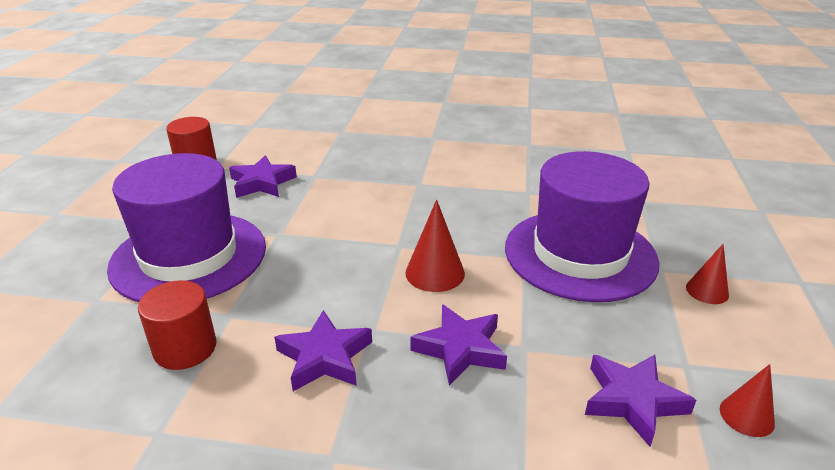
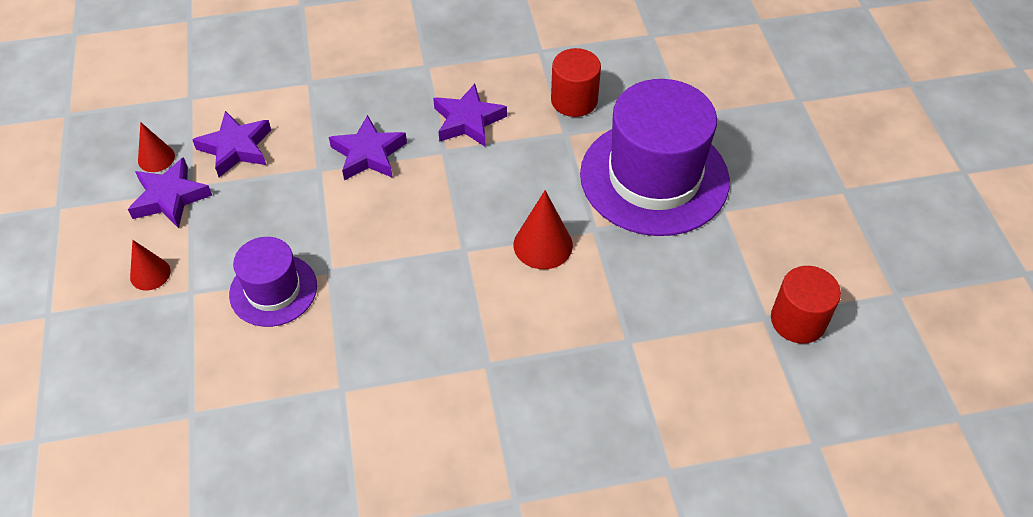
camera: 160 degrees right, 20 degrees up
(262, 183) = (680, 305): purple star -> purple star (170, 197)
(435, 273) = (414, 223): red cone -> red cone (543, 245)
(580, 254) = (273, 290): purple hat -> purple hat, size x0.54

